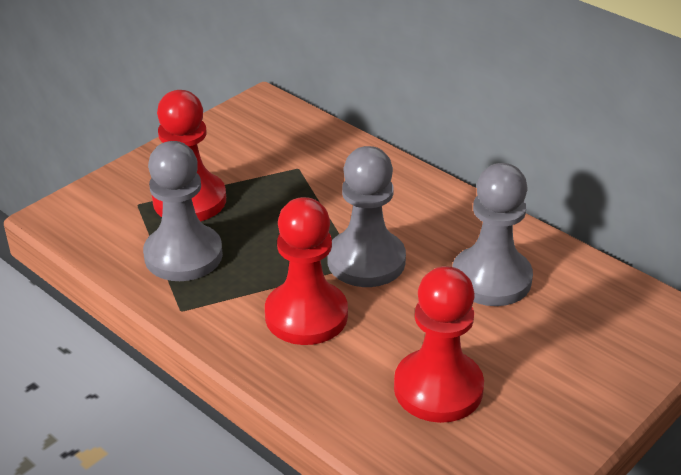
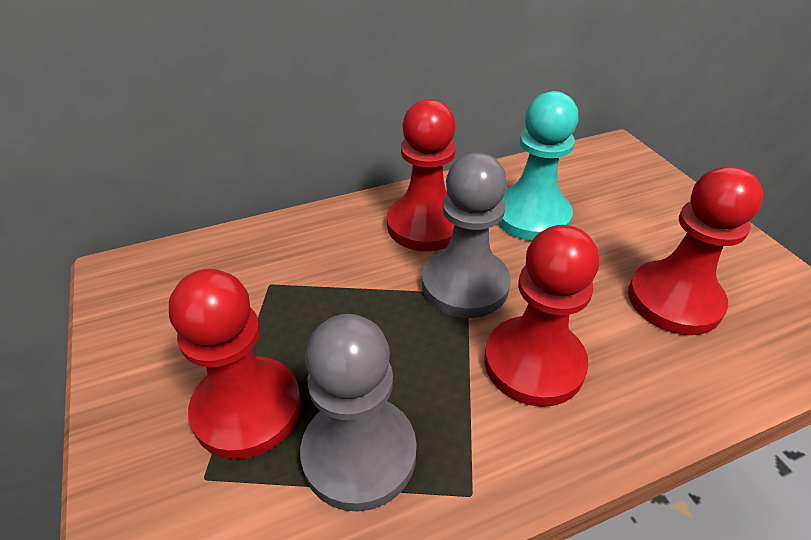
camera: 65 degrees left, 5 degrees up
(425, 220) = (425, 225): none -> red pawn
(491, 279) = (531, 216): grey pawn -> turquoise pawn

